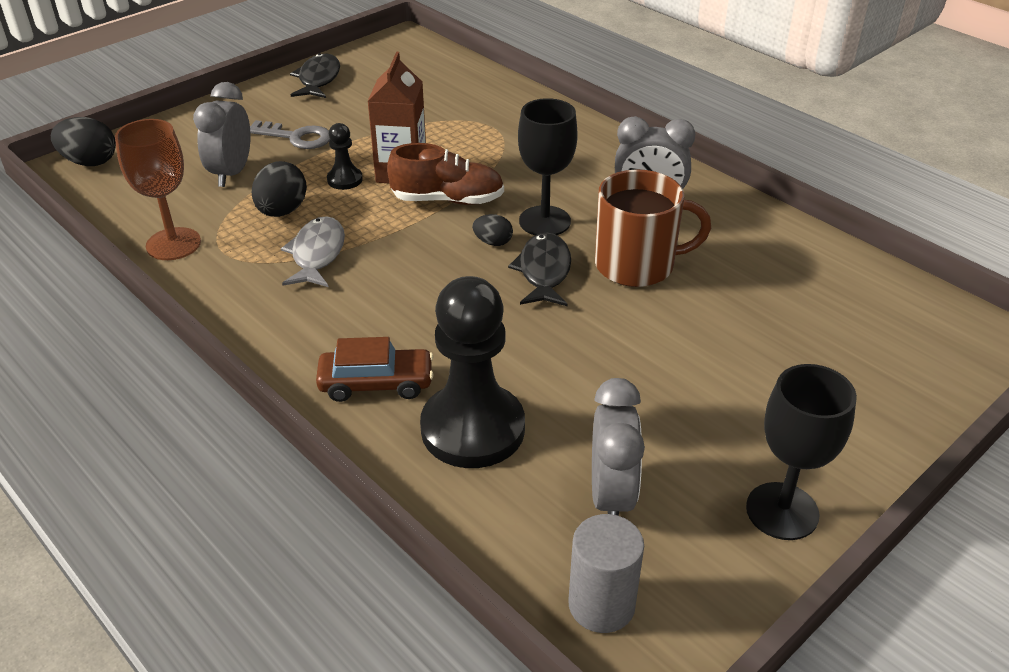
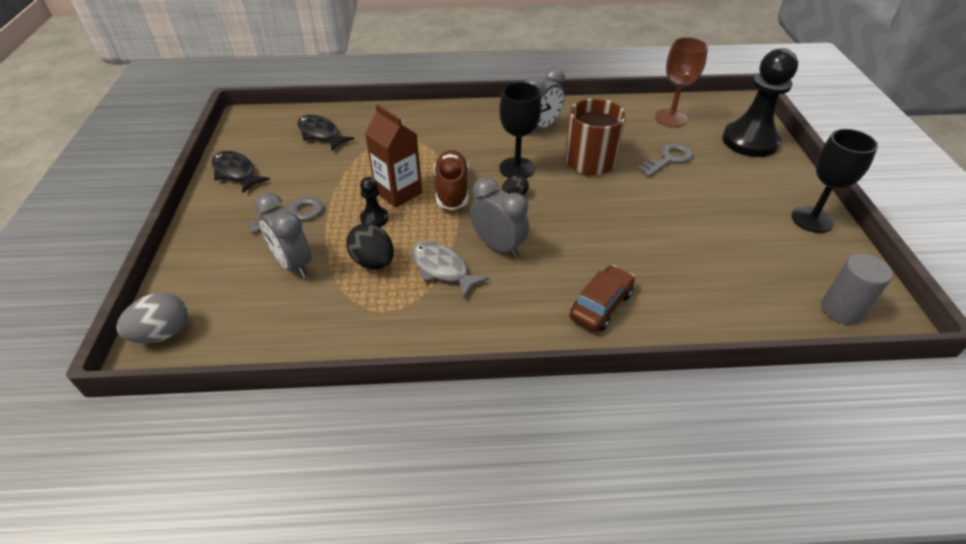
camera: 50 degrees left, 5 degrees up
(90, 162) = (163, 333): black egg -> grey egg
(173, 244) = (343, 333): brown goblet -> brown goblet (671, 118)
(448, 200) = (452, 190): brown shoe -> brown shoe turned 45 degrees counterclockwise
(473, 429) = (675, 287): black pawn -> black pawn (749, 141)
(544, 272) = (562, 192): black fish -> black fish (320, 134)
(611, 496) = (765, 265): grey clock -> grey clock (498, 246)
(733, 324) = (668, 159): none -> grey key

